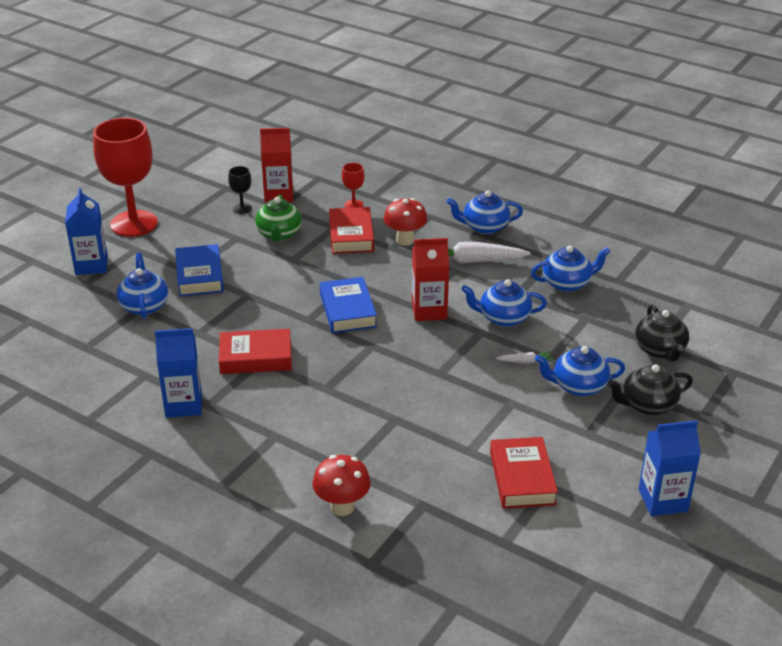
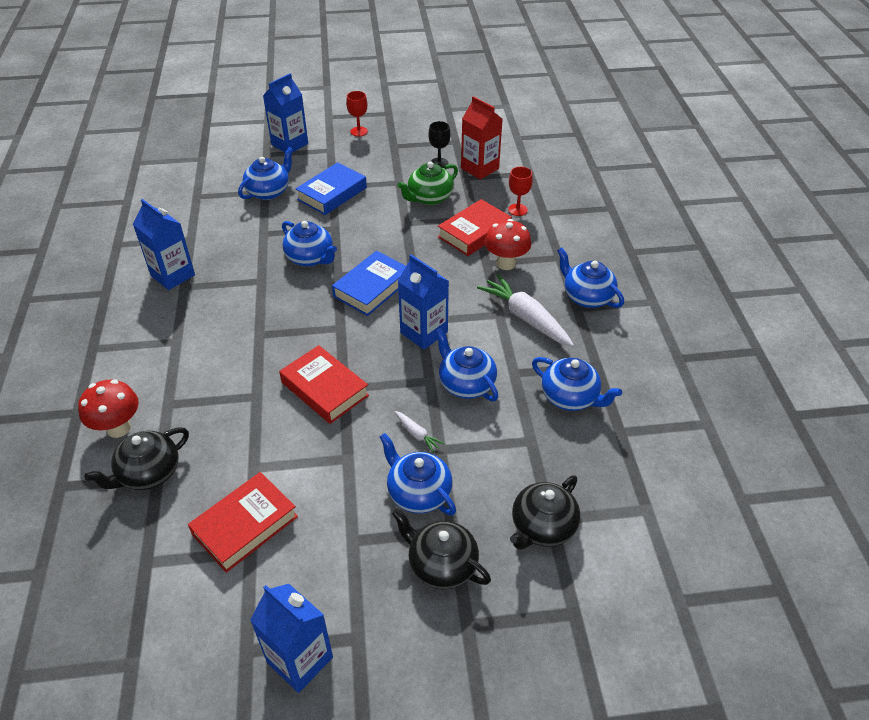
camera: 50 degrees right, 10 degrees up
(134, 223) = (359, 131): red goblet -> red goblet, size x0.42
(256, 357) = (262, 276): red book -> red book (324, 389)
(268, 323) = (310, 258): none -> blue teapot
(414, 508) = (148, 473): none -> black teapot
(429, 311) = (424, 332): red carton -> blue carton

